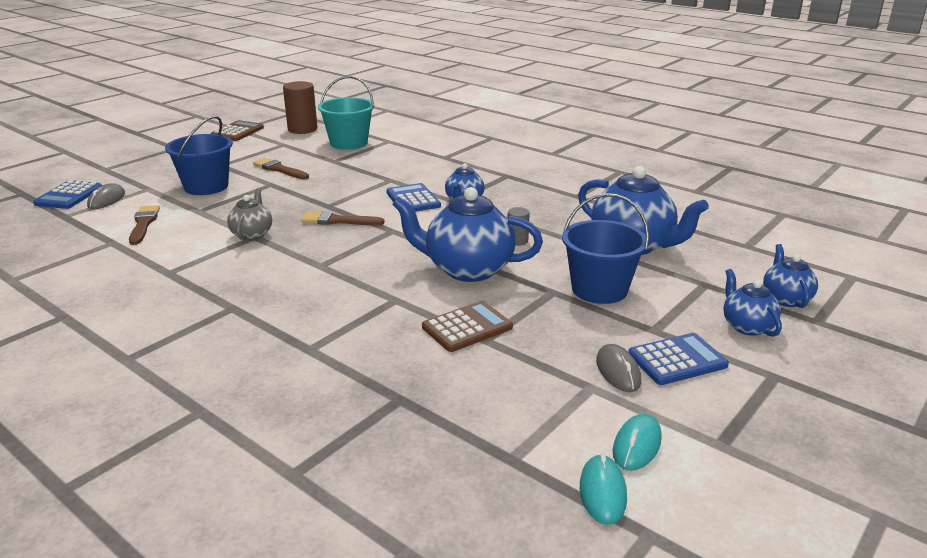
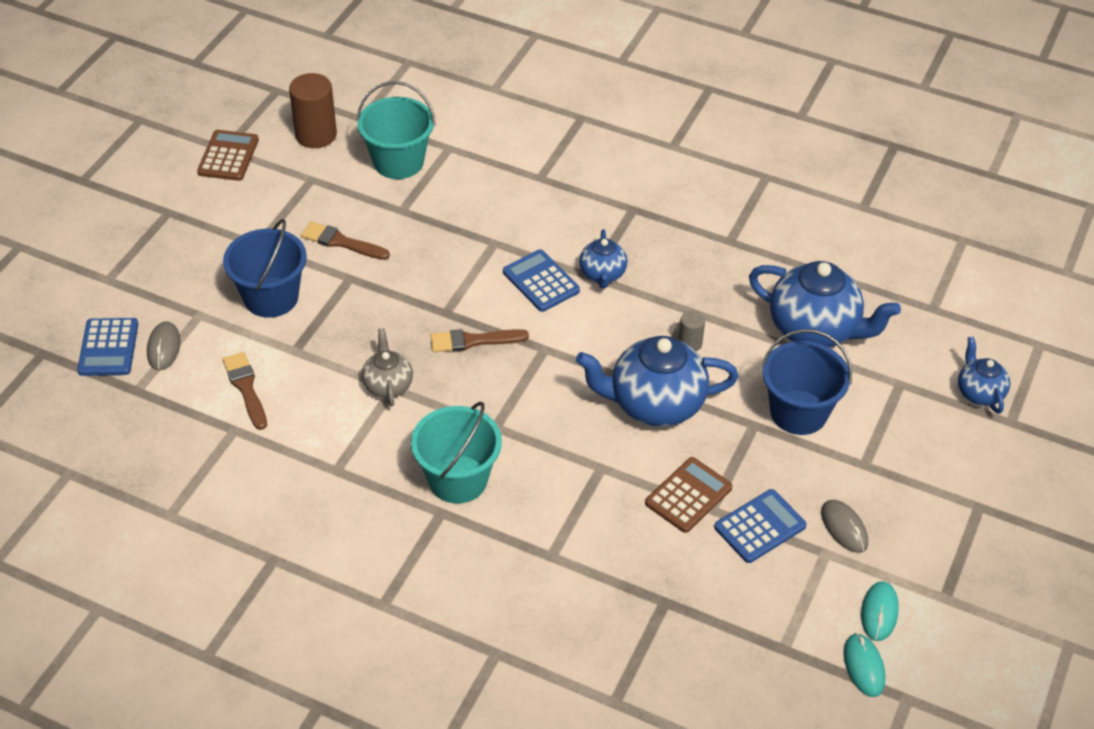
camera: 15 degrees left, 20 degrees up
(263, 290) = (458, 479): none -> turquoise bucket
(677, 360) = (893, 502): blue calculator -> blue calculator (760, 527)
(746, 326) = (947, 442): blue teapot -> none

